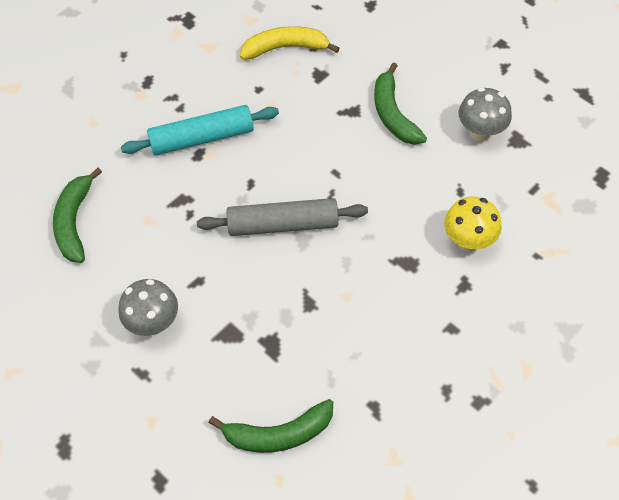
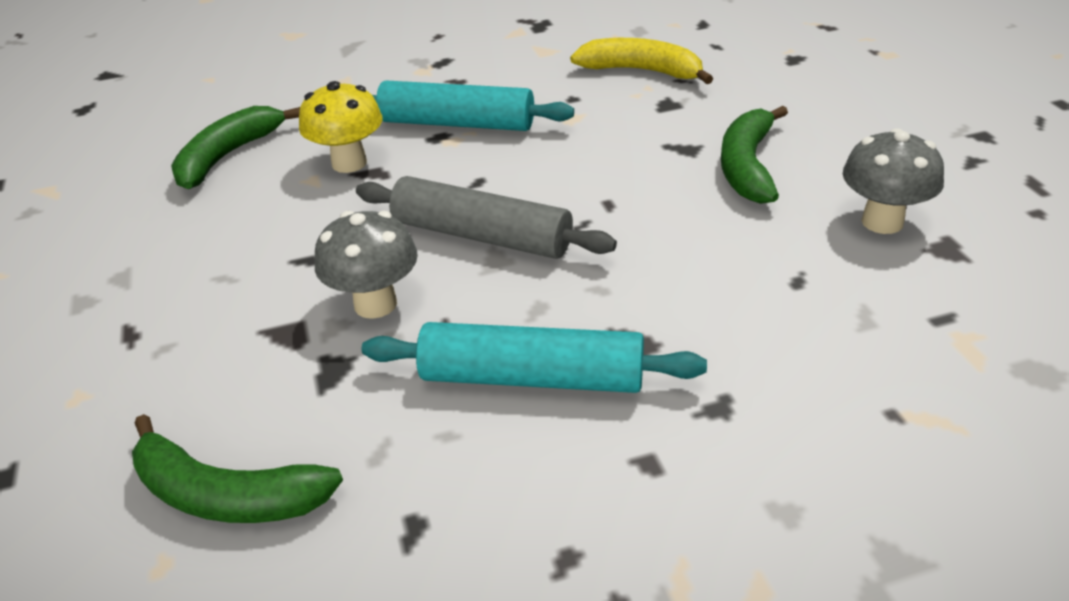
camera: 30 degrees right, 20 degrees down
(153, 323) = (205, 284): grey mushroom -> grey mushroom (375, 304)
(372, 306) = (532, 378): none -> turquoise rolling pin
(468, 241) = (768, 349): yellow mushroom -> yellow mushroom (349, 163)

